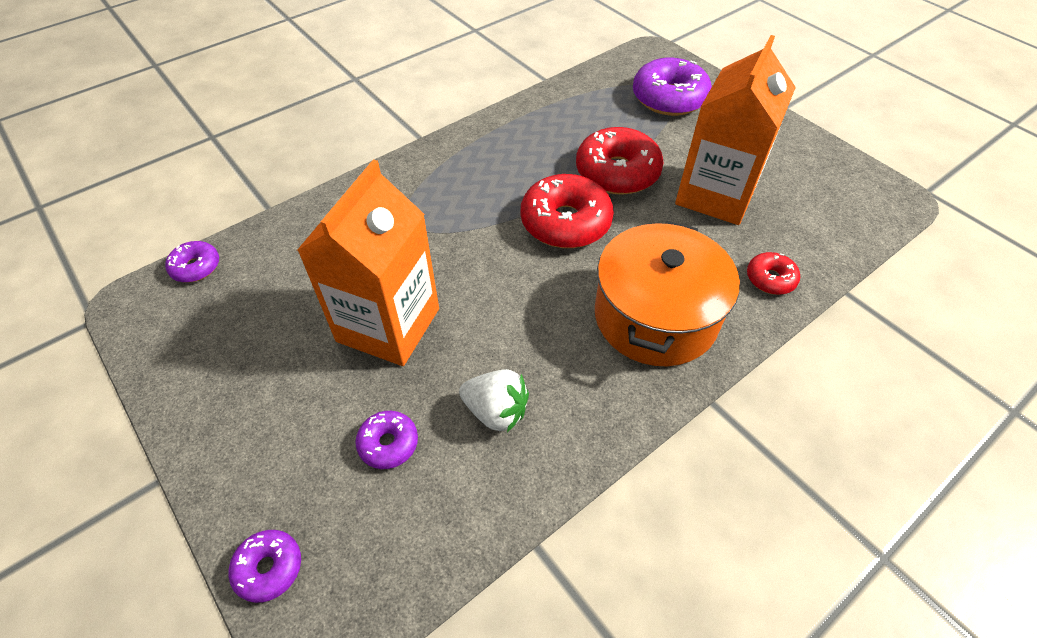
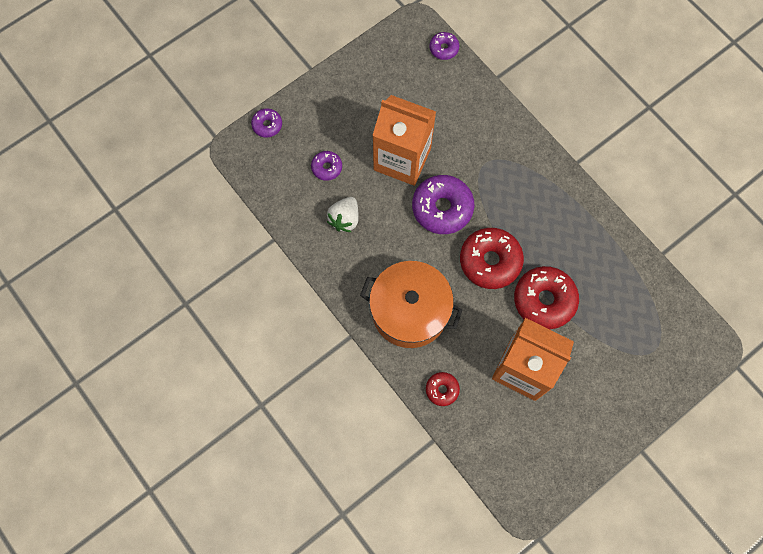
camera: 90 degrees right, 20 degrees up
(669, 98) = (642, 351): purple donut -> purple donut (442, 208)

